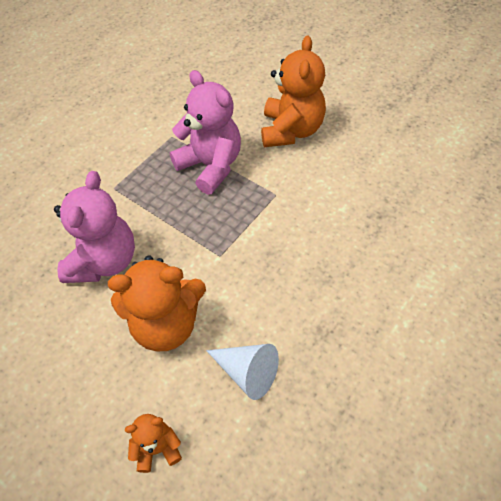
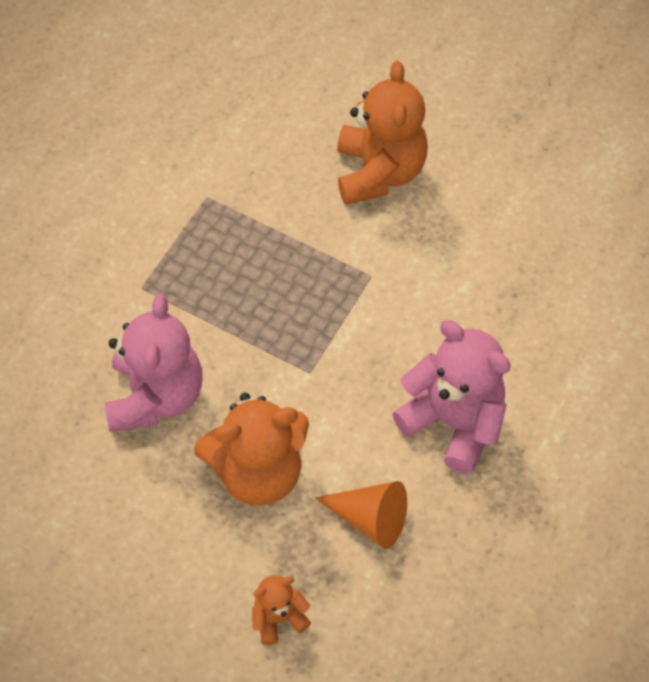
camera: 10 degrees left, 5 degrees up
(210, 166) = (273, 240): pink teddy bear -> pink teddy bear (453, 421)
(247, 372) = (370, 518): white cone -> orange cone

